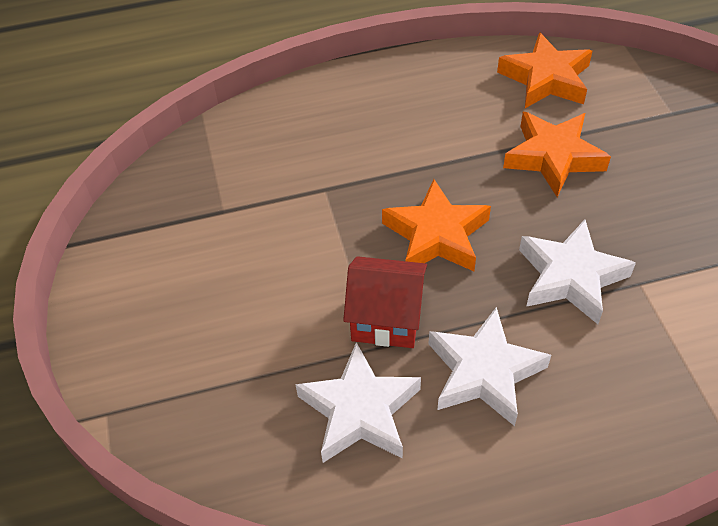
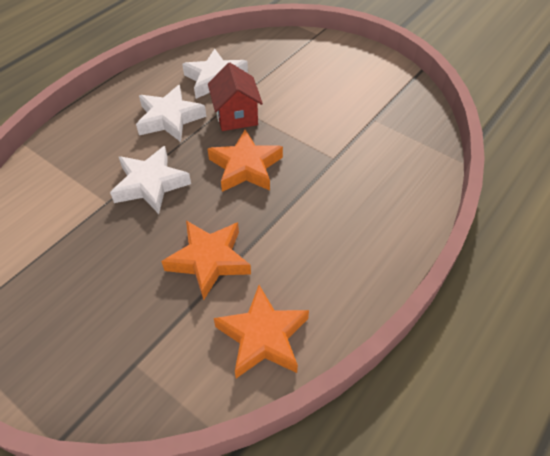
camera: 140 degrees right, 0 degrees up
(386, 319) = (236, 116): red house -> red house turned 75 degrees counterclockwise

